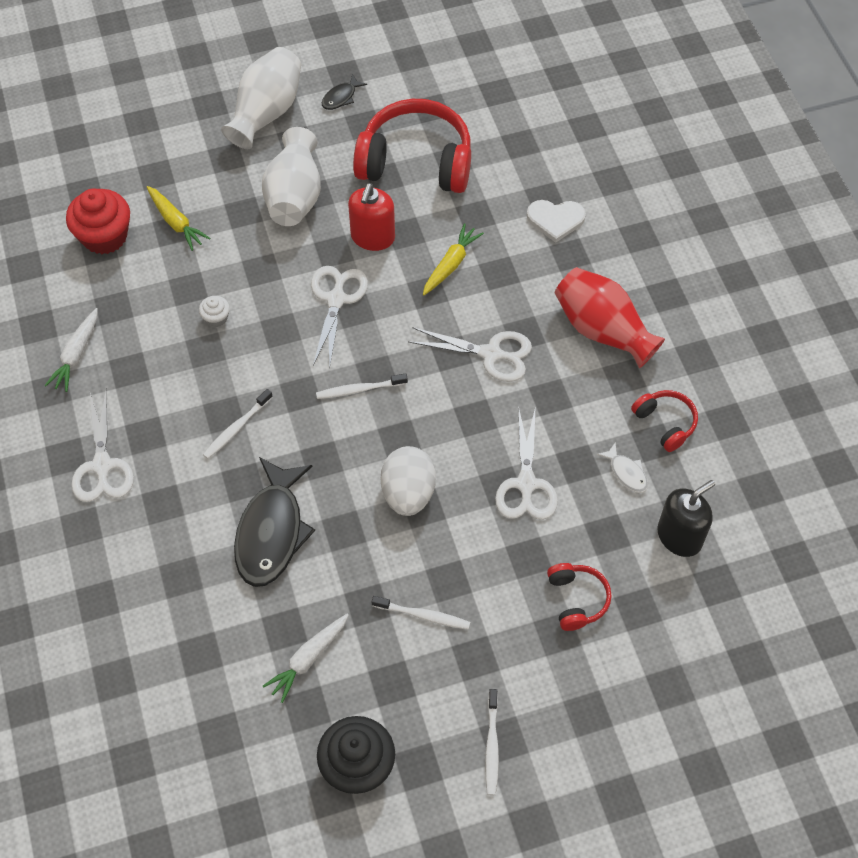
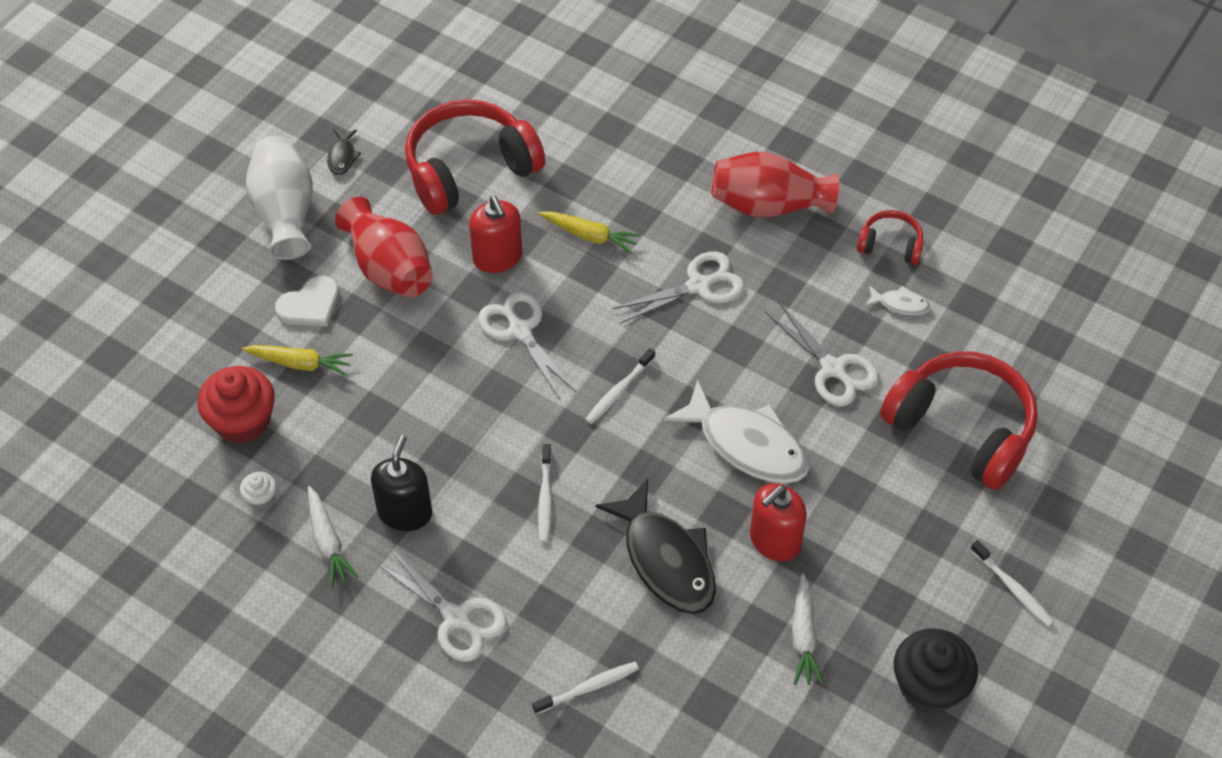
camera: 40 degrees left, 5 degrees down
(216, 318) = (427, 420): white cupcake -> white cupcake (261, 498)
(294, 196) = (389, 268): white vase -> red vase
(358, 576) = (775, 540): none -> red soap dispenser
(408, 493) = (747, 444): white egg -> white fish
(423, 615) = (859, 531): white toothbrush -> white toothbrush (588, 688)
(450, 264) = (589, 236): yellow carrot -> yellow carrot turned 120 degrees clockwise
(555, 220) = (640, 141): white heart -> white heart (310, 305)
(577, 599) = (962, 428): red headphones -> red headphones, size x2.07
(679, 536) = (987, 324): black soap dispenser -> black soap dispenser (405, 512)

